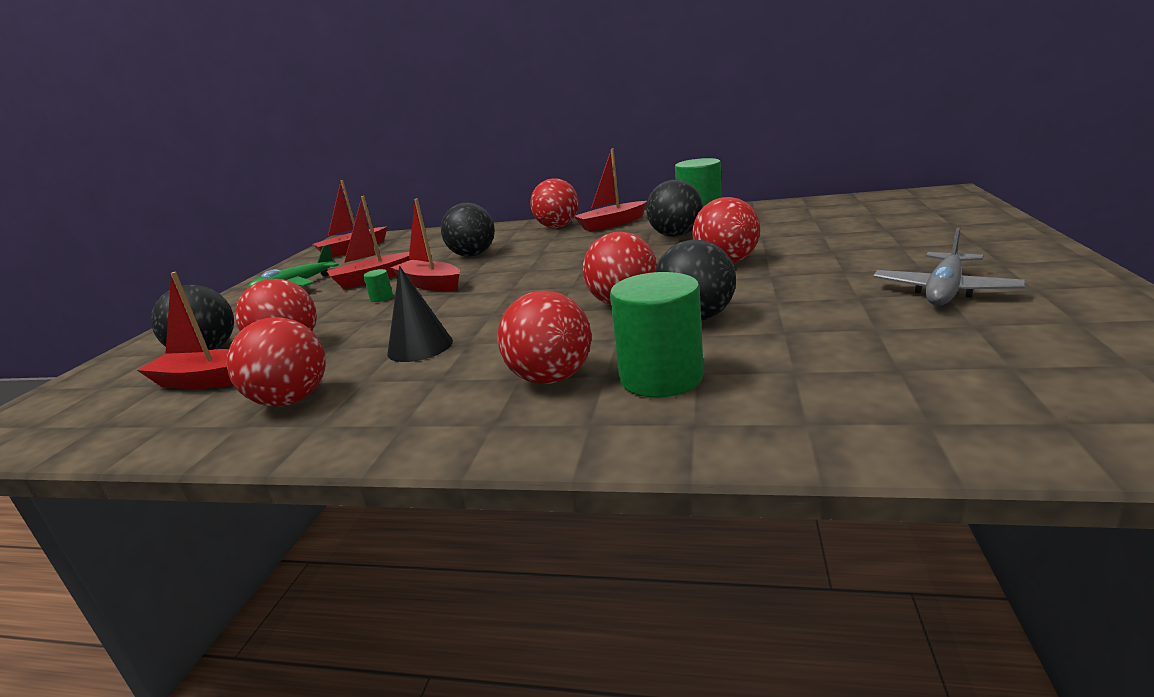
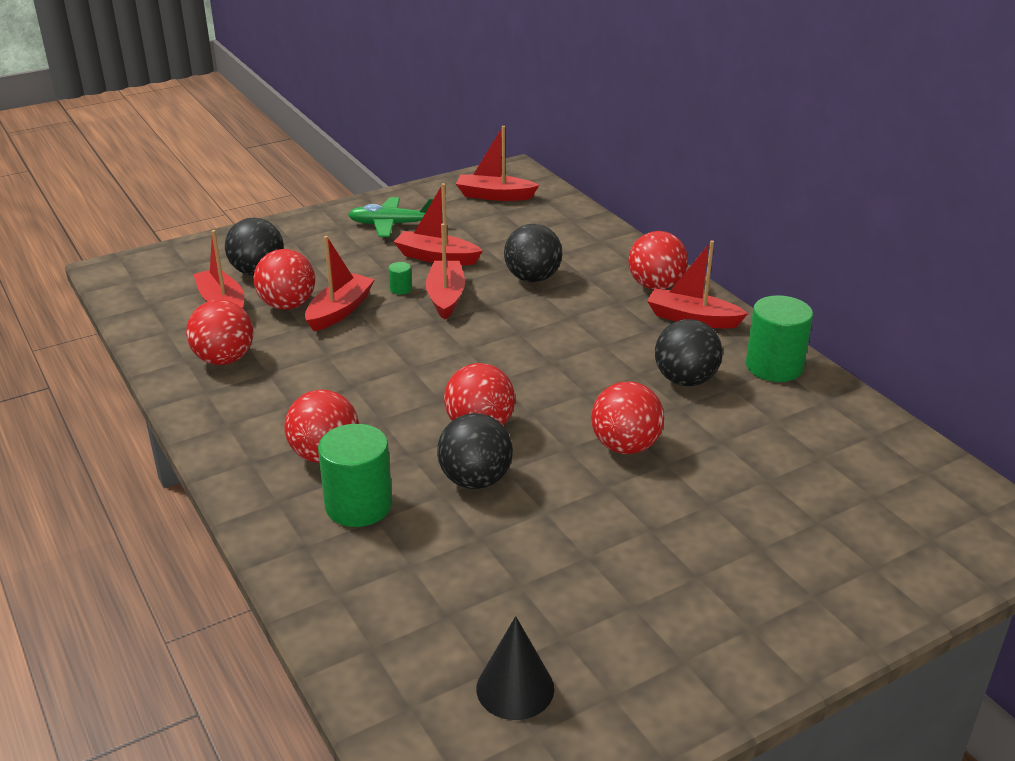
camera: 45 degrees right, 10 degrees up
(352, 327) = (339, 311): none -> red boat
(420, 347) = (330, 366): black cone -> black cone (515, 688)
(944, 291) = (637, 605): grey plane -> none

